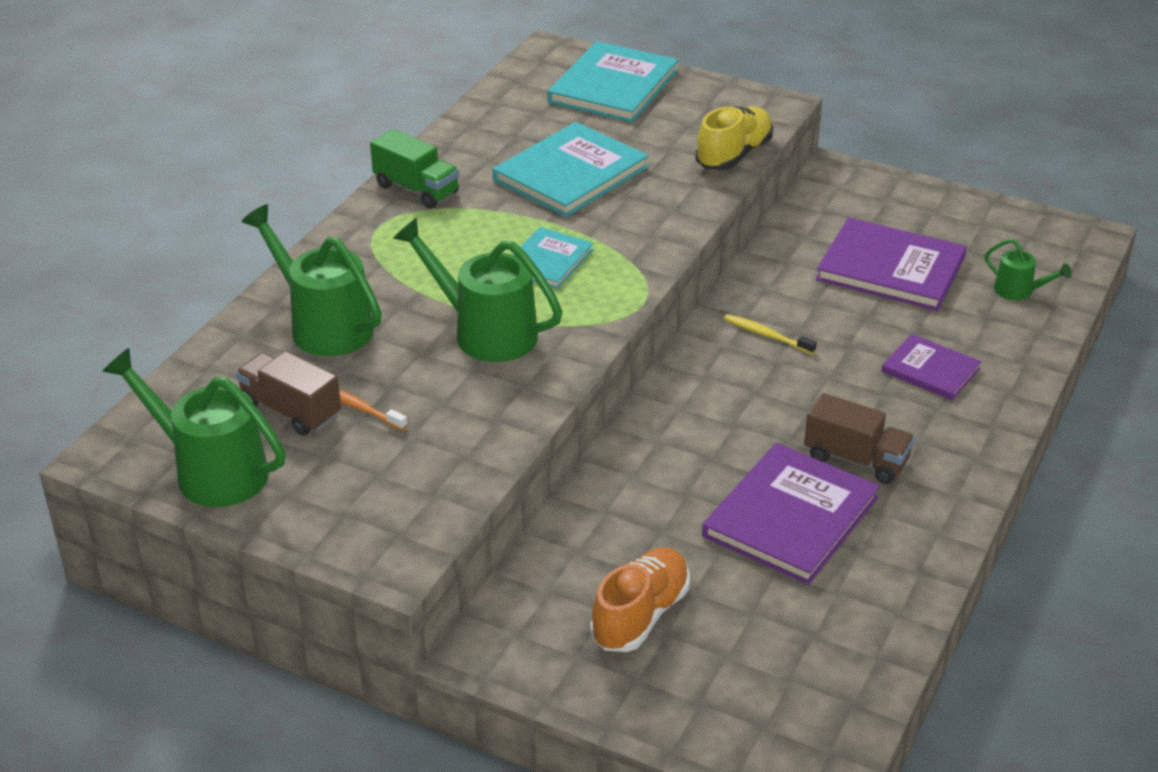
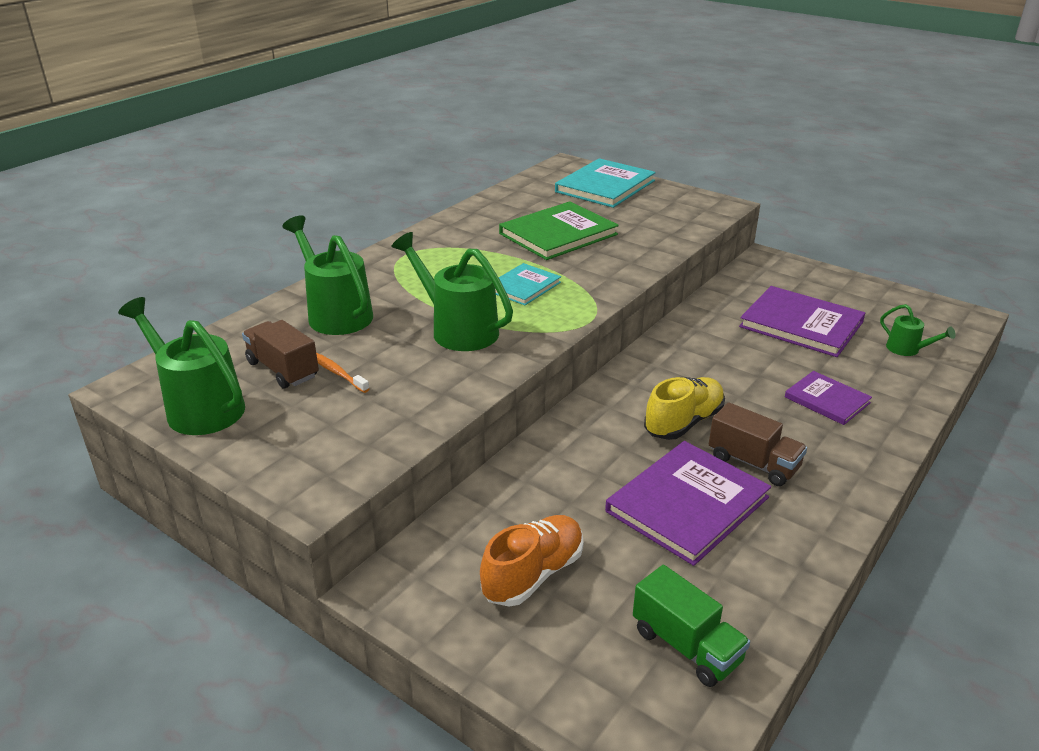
camera: 10 degrees right, 5 degrees down
(416, 189) = (441, 235): green truck -> green truck (686, 646)
(570, 174) = (558, 234): turquoise book -> green book
(734, 155) = (685, 232): yellow shoe -> yellow shoe (683, 422)
(766, 335) = (692, 361): yellow toothbrush -> none

